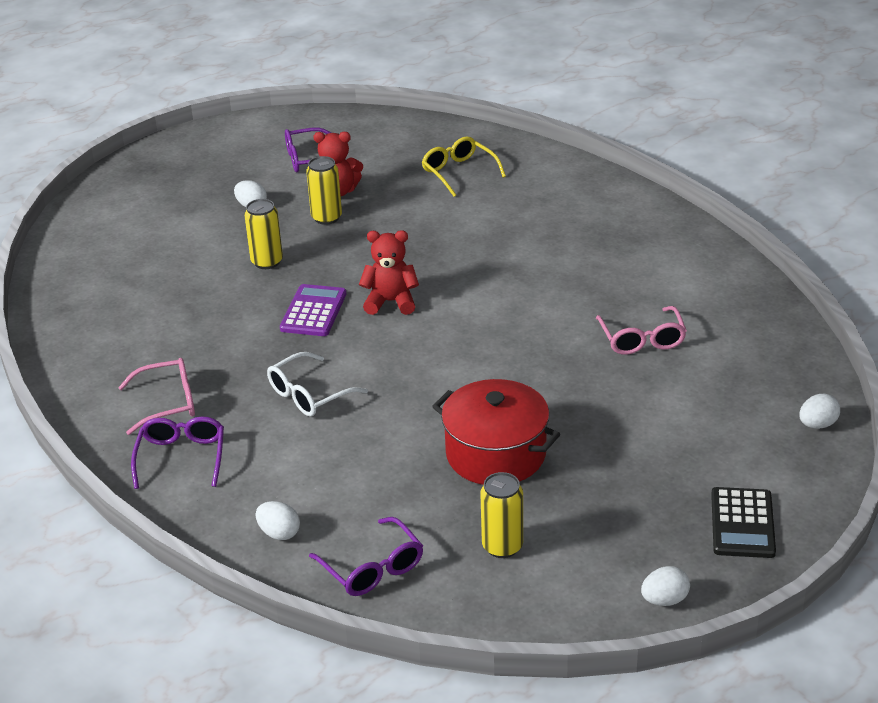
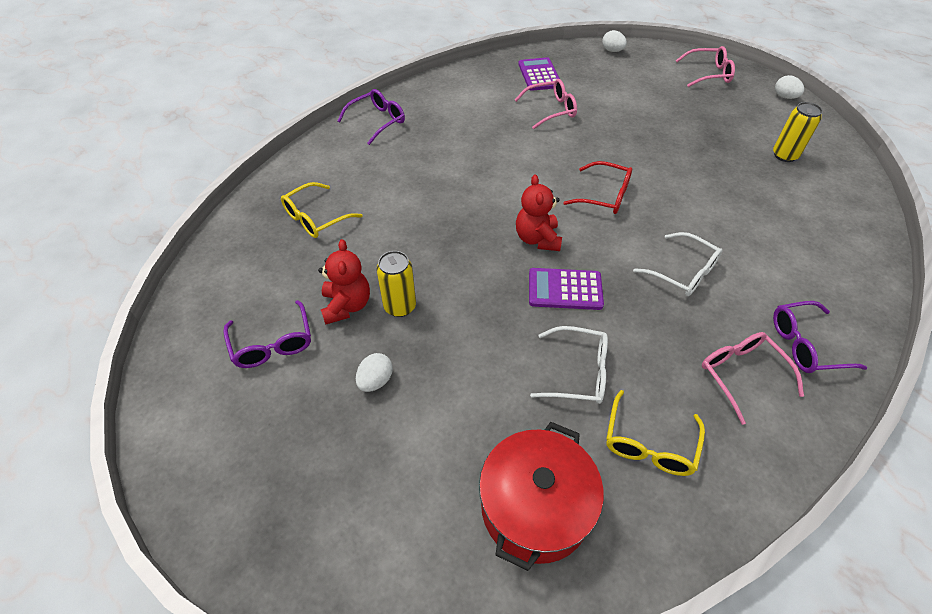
camera: 100 degrees left, 15 degrees up
(129, 334) = (649, 444): none -> yellow glasses
(214, 307) = (578, 372): none -> white glasses
(267, 262) = (488, 342): yellow can -> none
(279, 533) = (846, 262): white egg -> none
(373, 568) = (844, 209): purple glasses -> purple glasses (377, 121)
(450, 359) = (605, 196): none -> red glasses
(496, 454) = (700, 164): red pot -> red pot (535, 507)
(736, 339) = (539, 75): none -> purple calculator
(742, 523) = (708, 74): black calculator -> pink glasses

